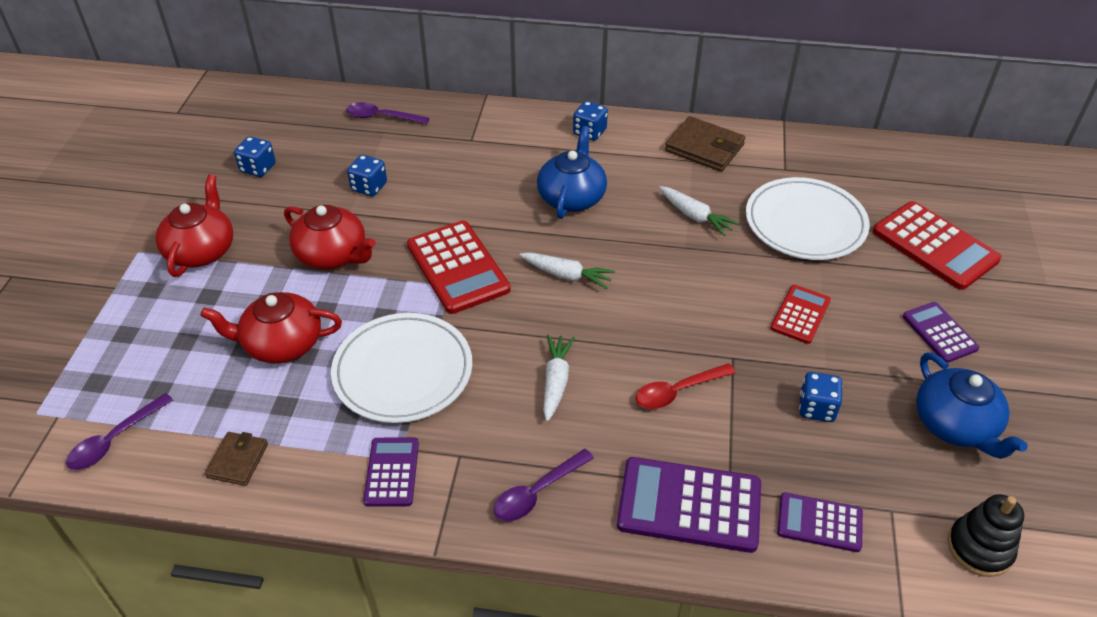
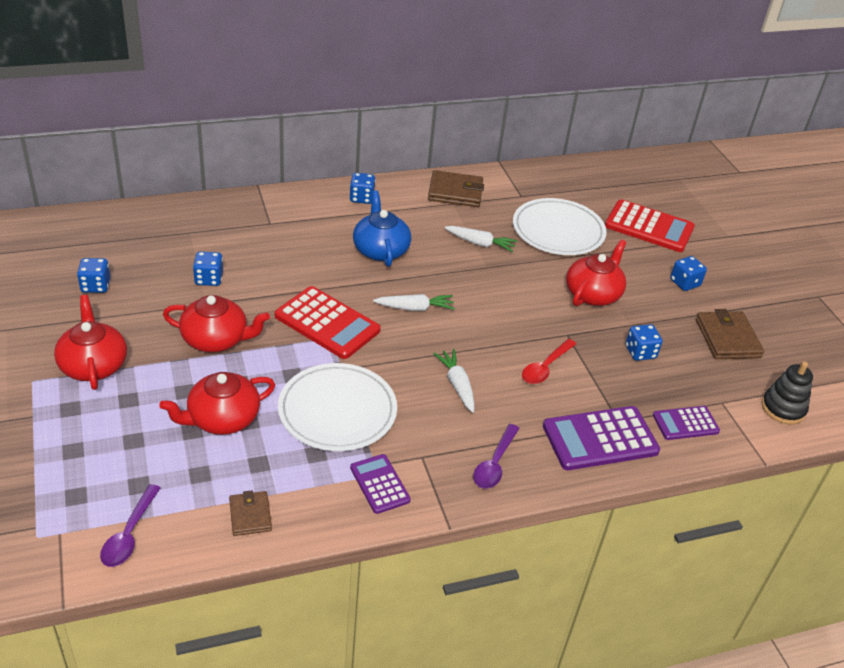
camera: 30 degrees left, 5 degrees down
(382, 117) = (179, 220): purple spoon -> none
(800, 314) = (593, 294): red calculator -> red teapot
(939, 332) = (684, 283): purple calculator -> blue dice
(955, 425) = (727, 338): blue teapot -> brown wallet

